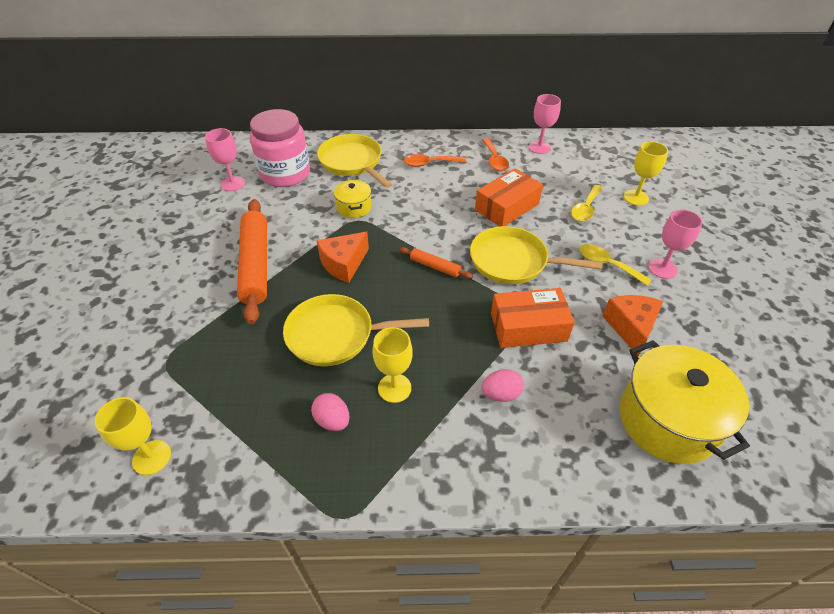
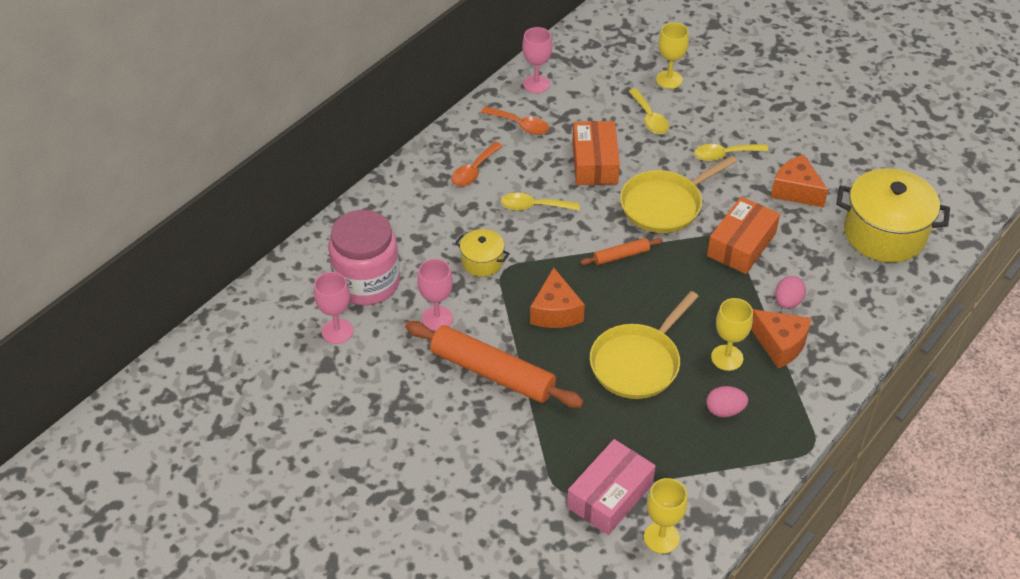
camera: 50 degrees left, 0 degrees up
(179, 395) = (610, 495): none -> pink box
(352, 162) = (407, 223): yellow pan -> none
(430, 202) = (533, 206): none -> yellow spoon
(446, 417) = (780, 344): none -> orange cheese
(662, 268) = (759, 129): pink goblet -> pink goblet (437, 318)

